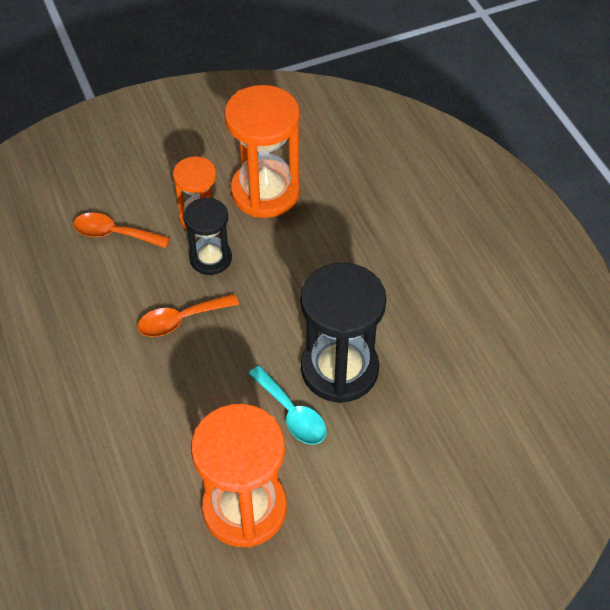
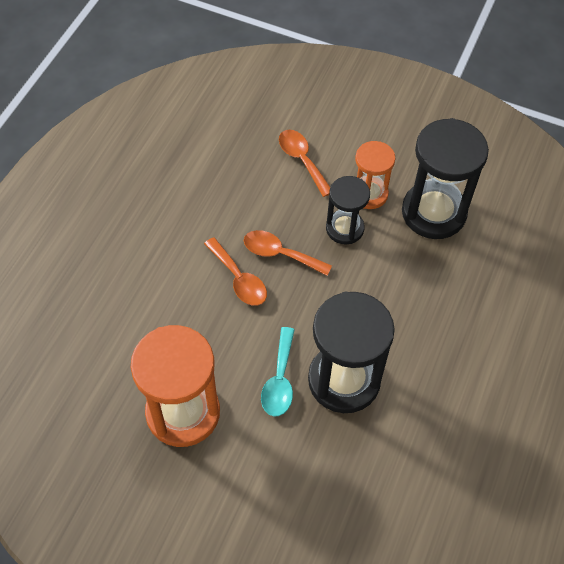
camera: 45 degrees right, 5 degrees up
(169, 367) = (239, 279): none -> orange spoon
(265, 192) = (433, 212): orange hourglass -> black hourglass

